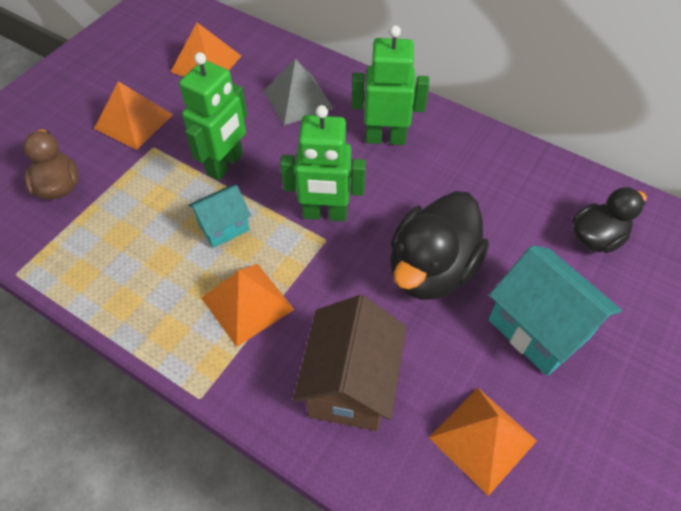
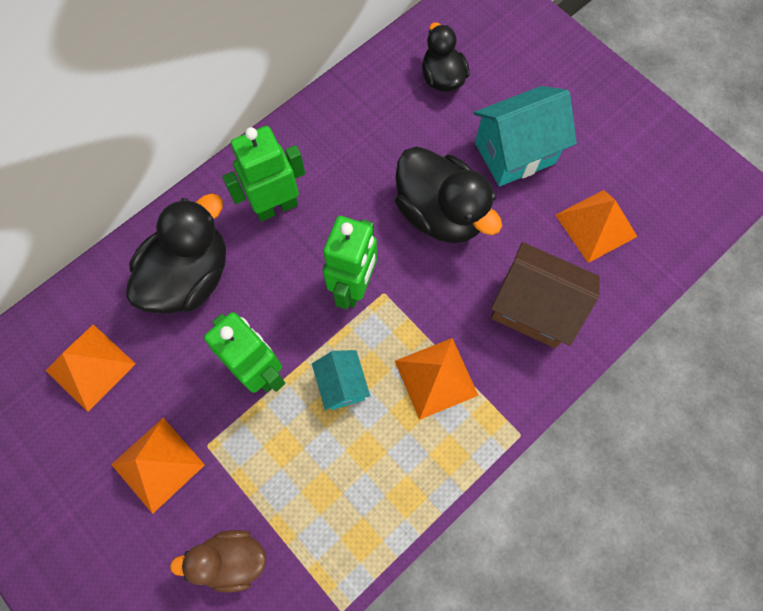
camera: 75 degrees left, 15 degrees up
(298, 99) = (190, 277): grey pyramid -> black duck
(385, 138) = (276, 206): green robot -> green robot turned 45 degrees clockwise

